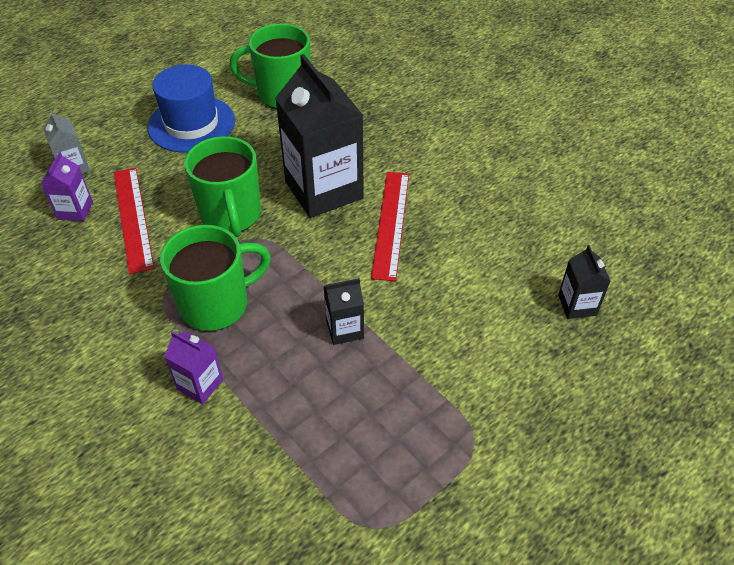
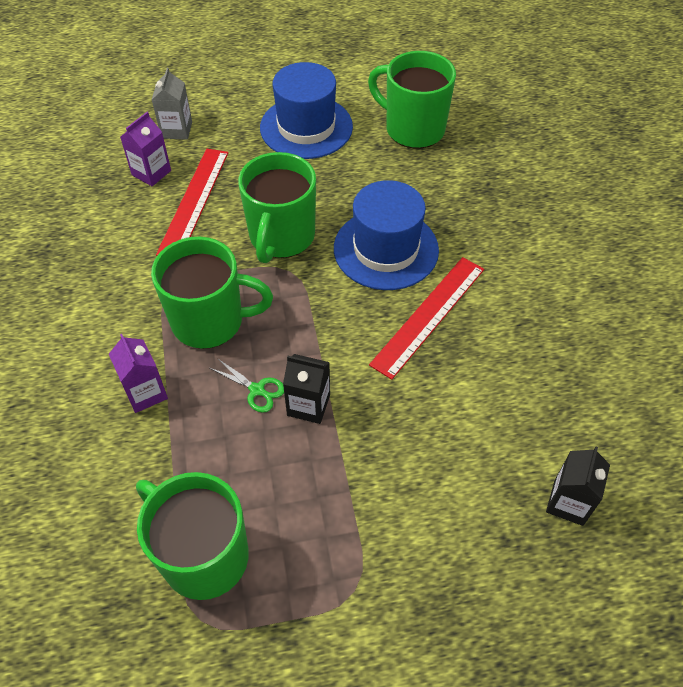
camera: 30 degrees right, 5 degrees up
(295, 337) = (257, 390): none -> green scissors
(324, 190) = (386, 249): black carton -> blue hat
(340, 480) = (203, 555): none -> green mug

